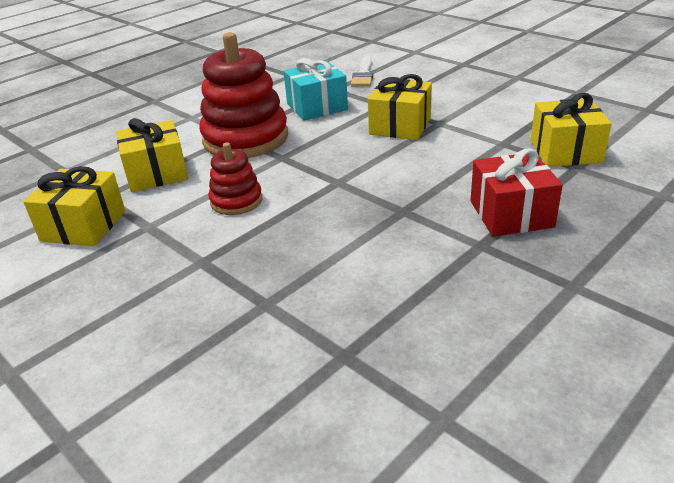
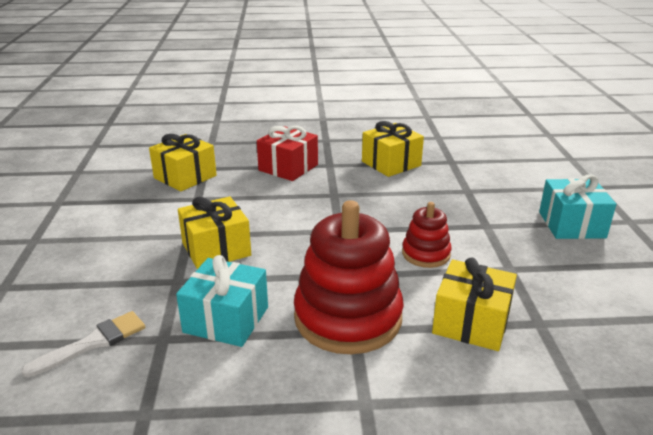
camera: 140 degrees left, 5 degrees down
(83, 226) = (567, 297): yellow gift -> yellow gift (391, 163)
(96, 319) = (571, 225): none -> turquoise gift

